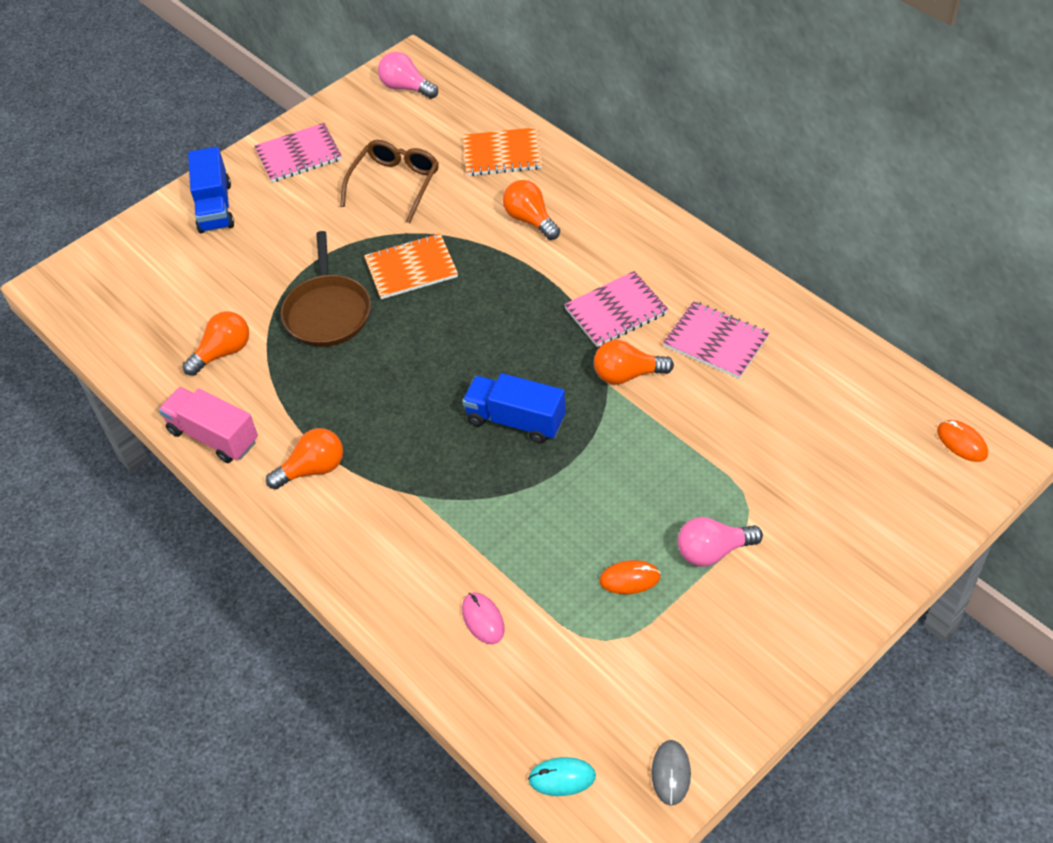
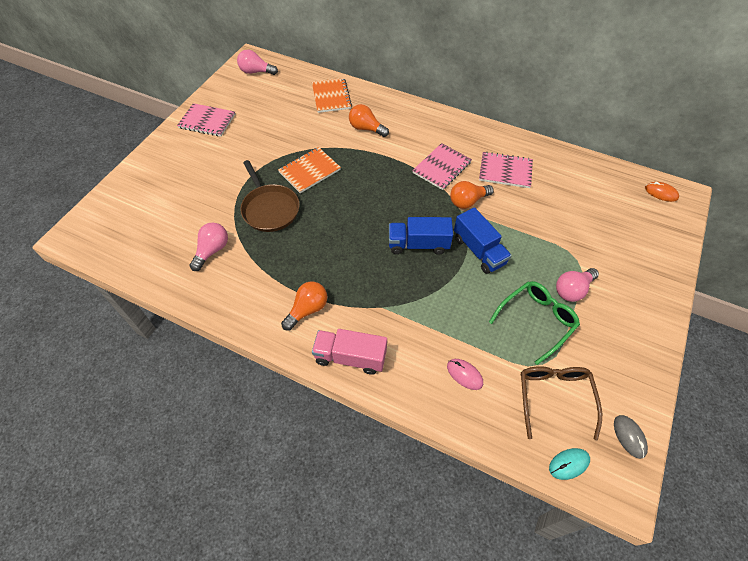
camera: 25 degrees left, 5 degrees up
(213, 436) = (230, 306): pink truck -> pink truck (350, 357)
(215, 207) = (166, 163): blue truck -> blue truck (479, 250)
(223, 352) = (212, 250): orange light bulb -> pink light bulb
(298, 155) = (207, 121): pink notebook -> pink notebook turned 60 degrees clockwise
(395, 184) = (275, 126): brown glasses -> brown glasses (554, 398)
(502, 154) = (331, 96): orange notebook -> orange notebook turned 75 degrees counterclockwise
(629, 579) = (536, 321): orange mouse -> green glasses

